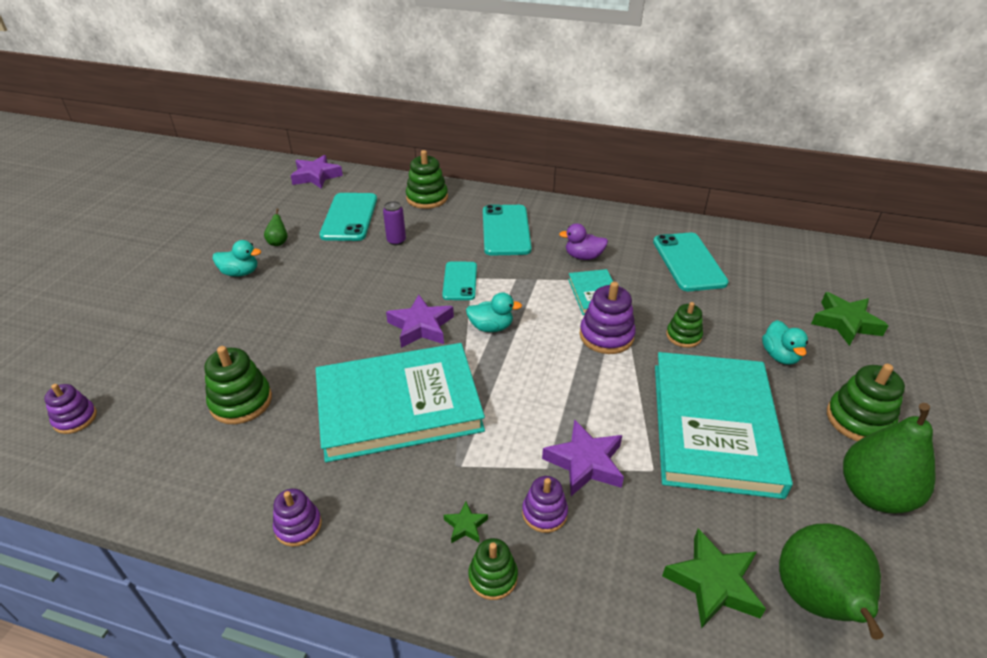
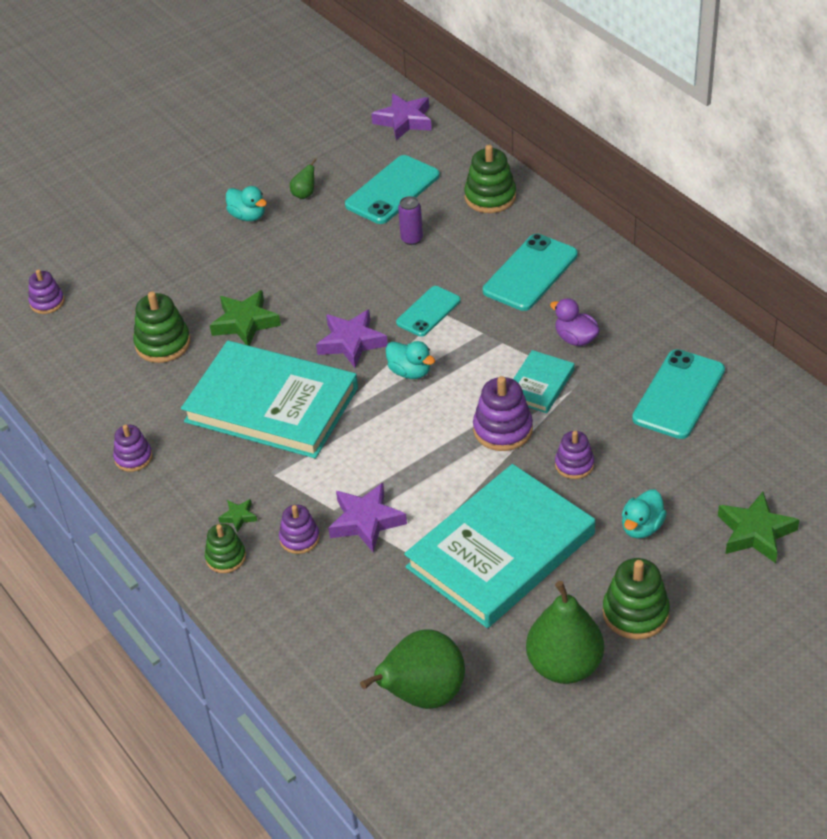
camera: 40 degrees right, 5 degrees up
(683, 336) = (574, 464): green stacking toy -> purple stacking toy
(713, 583) = (365, 644): green star -> green star (245, 323)

